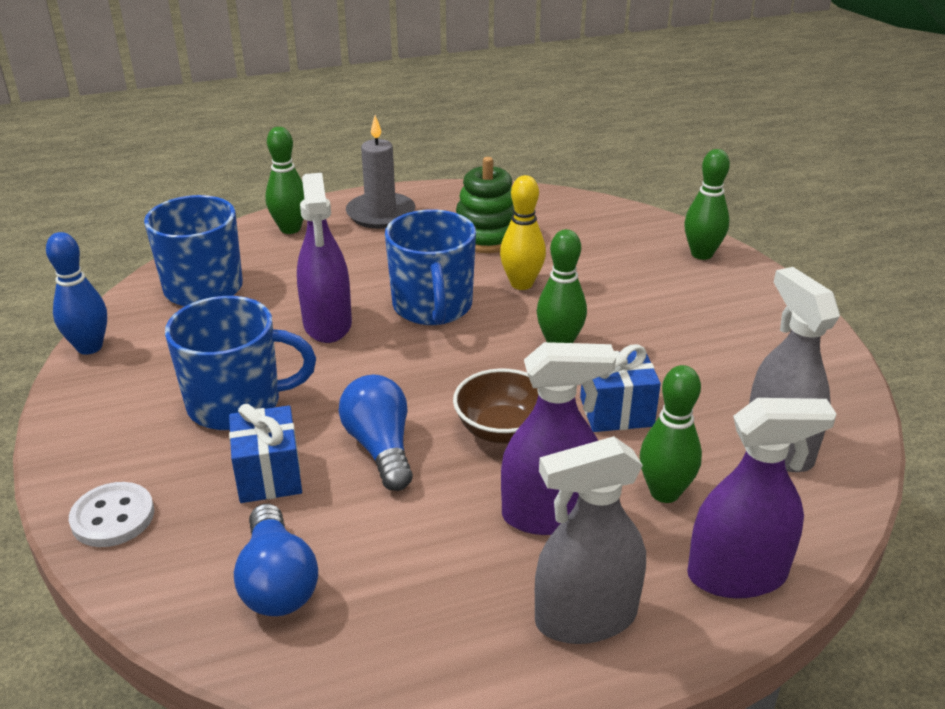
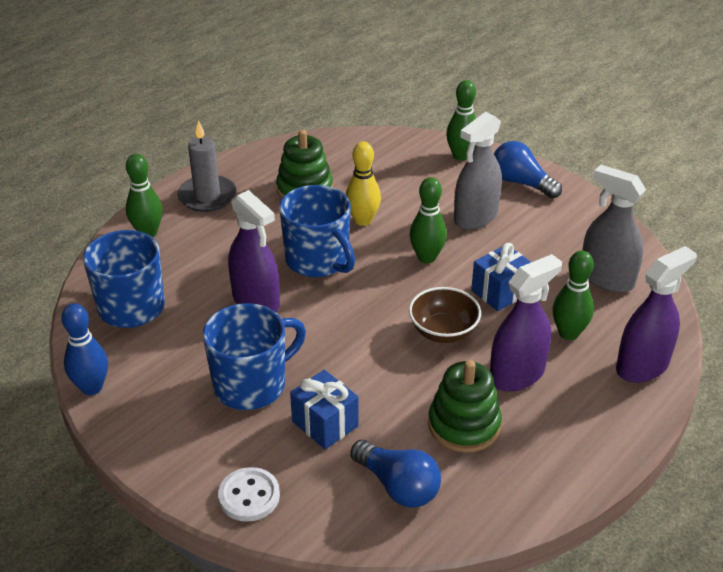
camera: 30 degrees left, 5 degrees up
(380, 448) = (378, 375): blue light bulb -> blue light bulb (521, 183)
(425, 546) = (464, 425): none -> green stacking toy
(585, 618) = (586, 425): grey spray bottle -> grey spray bottle (475, 217)

